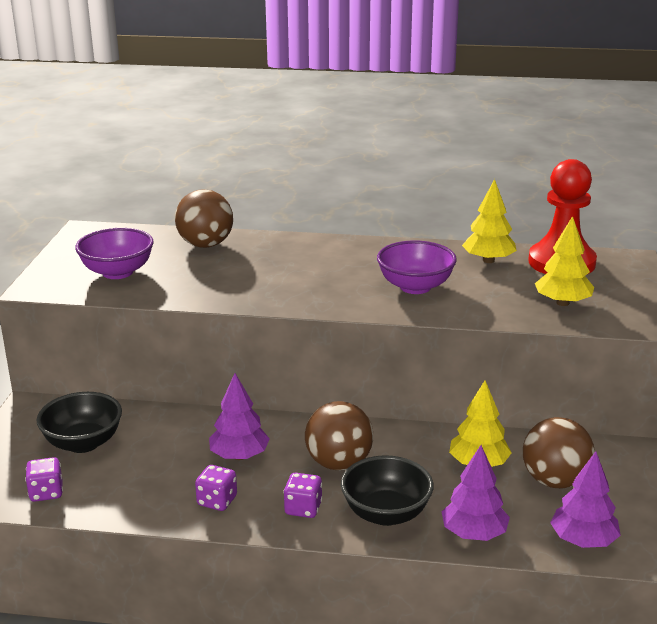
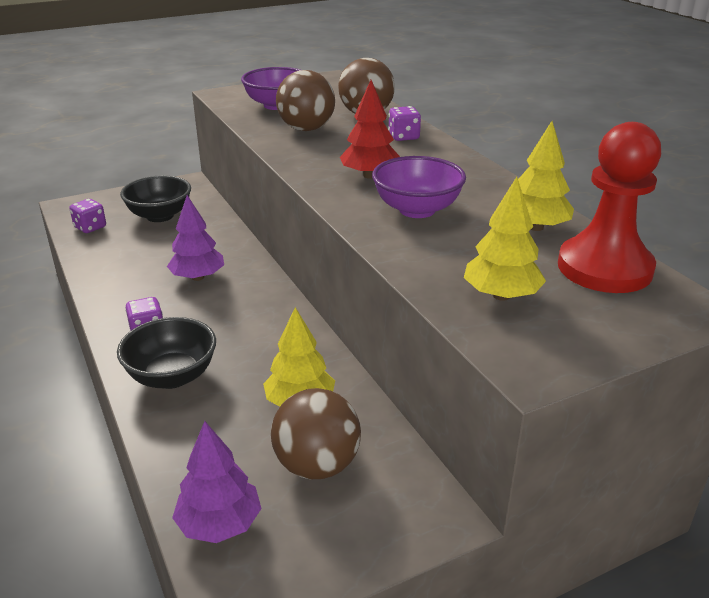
camera: 55 degrees right, 5 degrees up
(217, 501) = (128, 291): purple dice -> purple dice (403, 137)
(334, 283) = (369, 175): none -> red tree
(339, 463) = (229, 325): brown ball -> brown ball (306, 129)
(474, 534) = (177, 440): purple tree -> none

